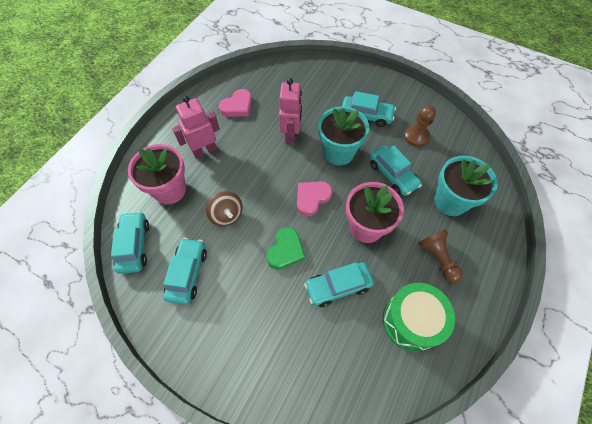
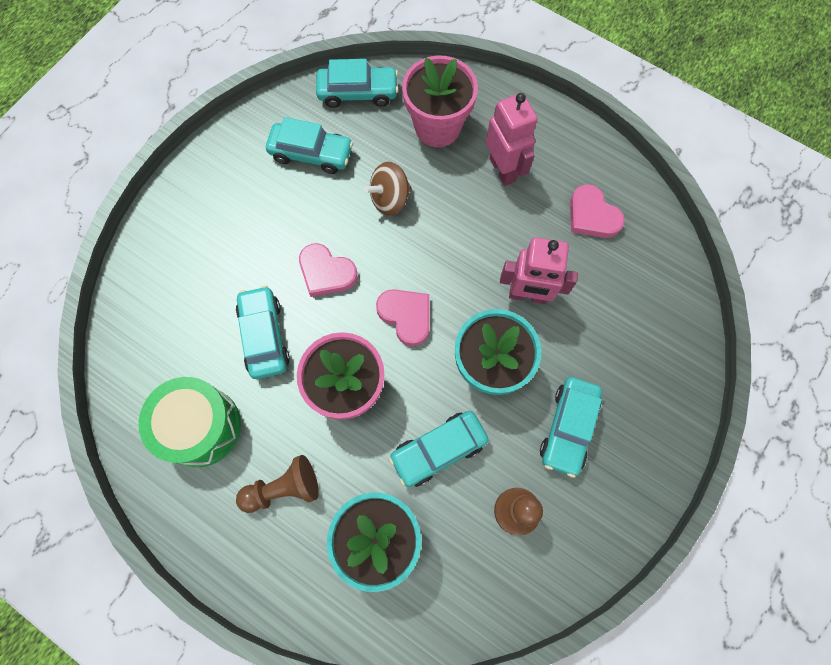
camera: 95 degrees right, 10 degrees up
(285, 250) = (326, 272): green heart -> pink heart

